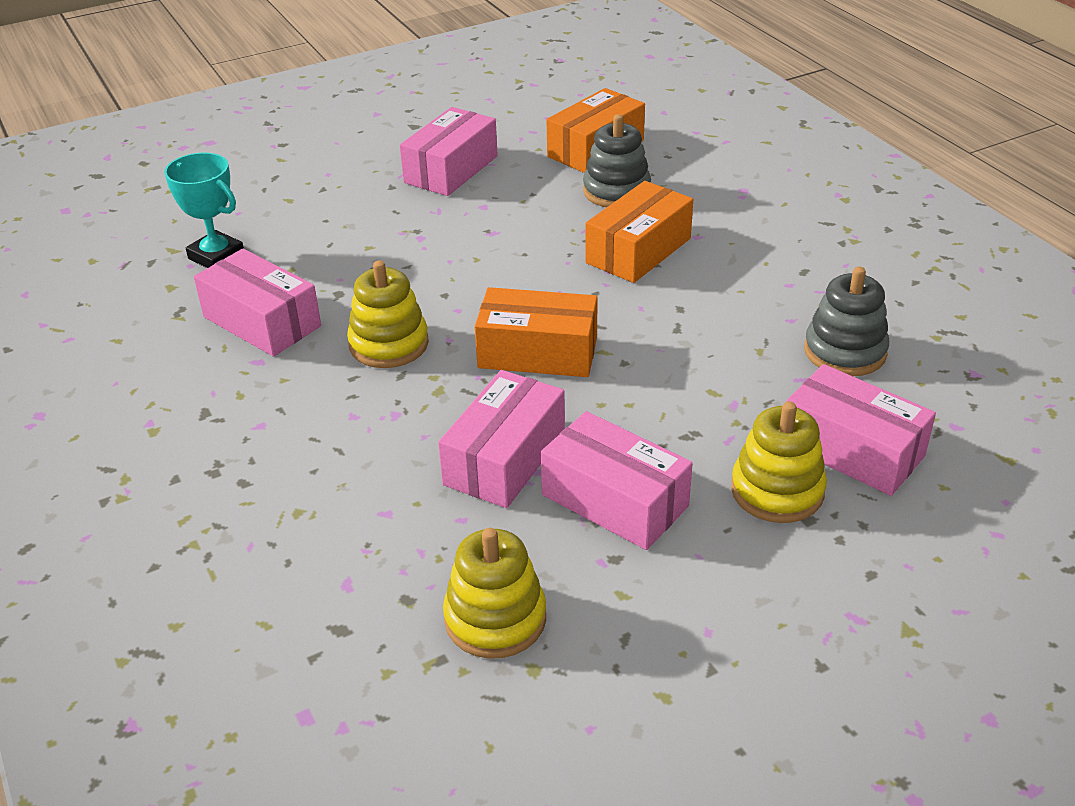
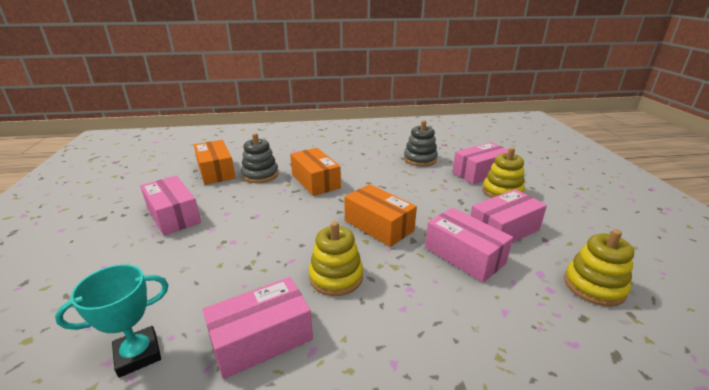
camera: 70 degrees left, 10 degrees down
(538, 352) = (378, 225): orange box -> orange box turned 75 degrees counterclockwise

